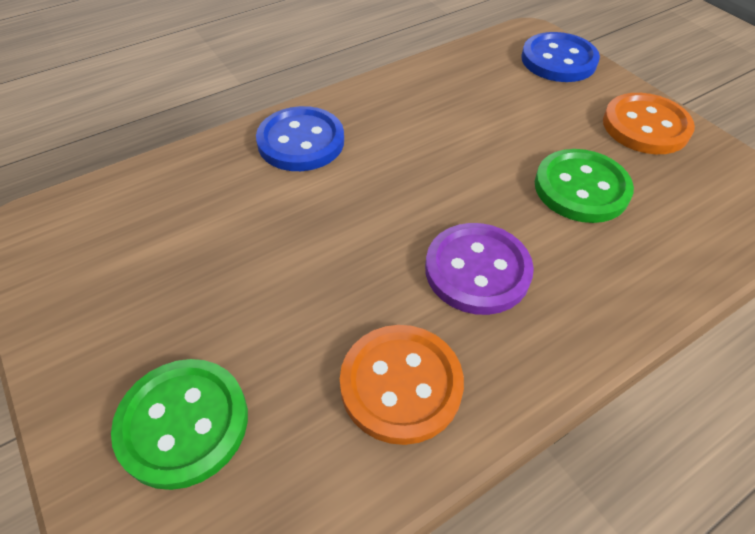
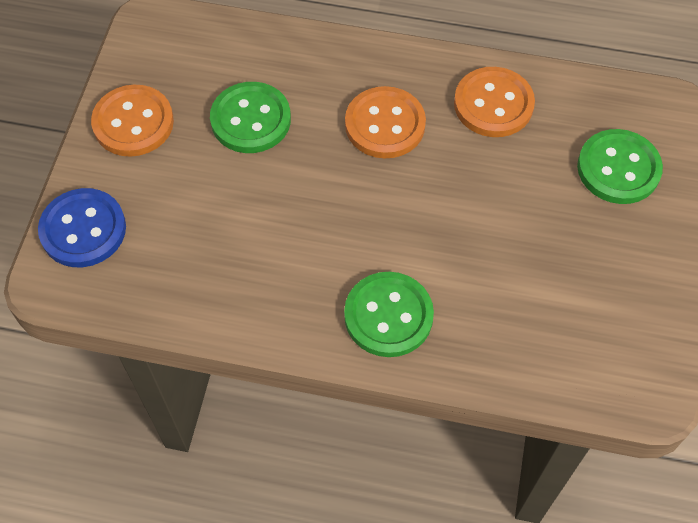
camera: 135 degrees left, 10 degrees up
(301, 141) = (388, 316): blue button -> green button
(477, 270) = (385, 124): purple button -> orange button

